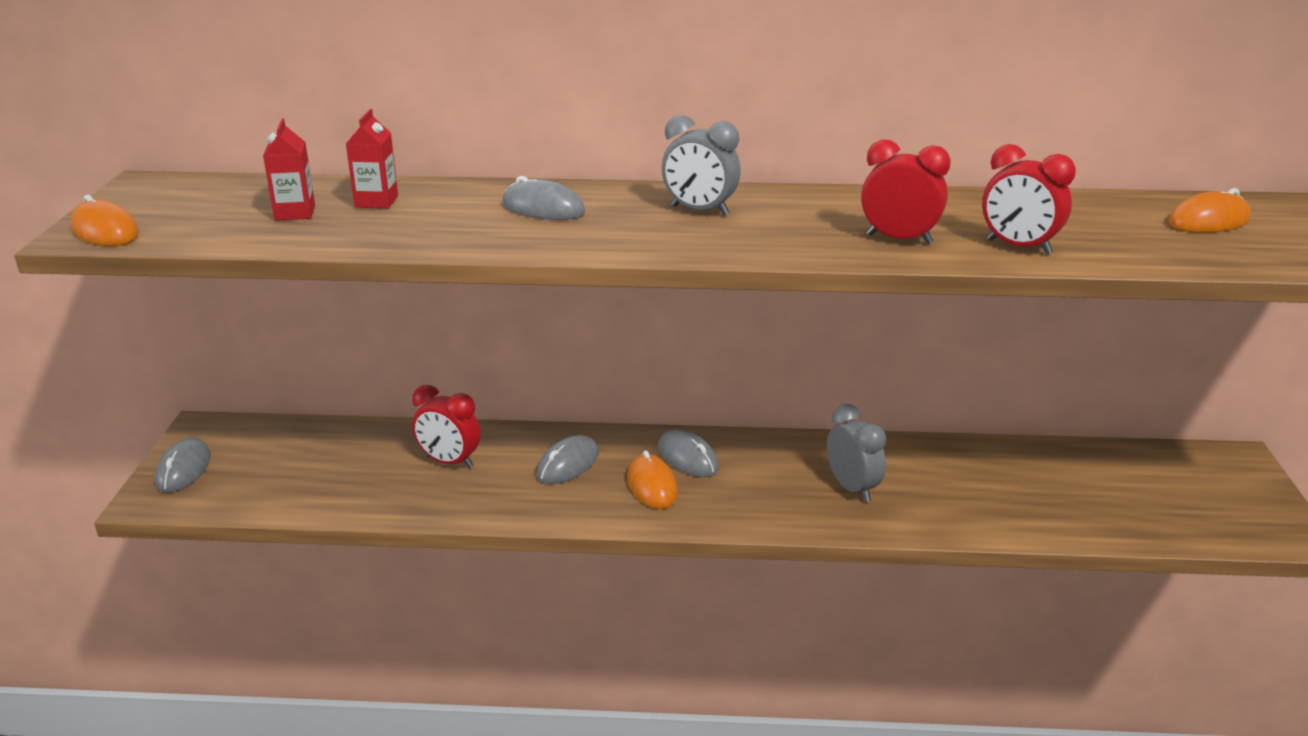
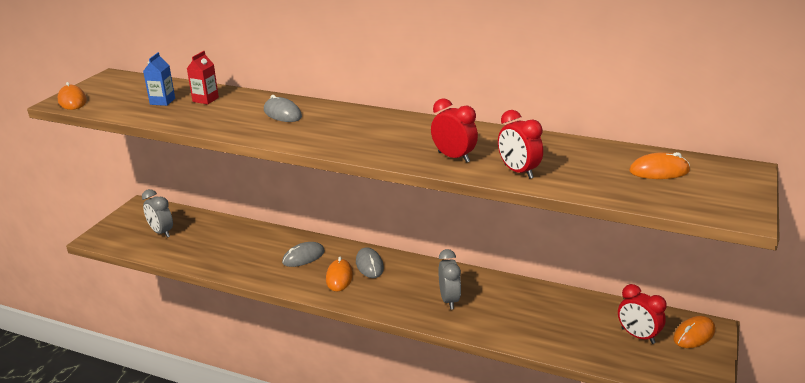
camera: 20 degrees right, 0 degrees up
(184, 469) = (119, 226): grey mouse -> none
(295, 213) = (162, 101): red carton -> blue carton
(449, 462) = (245, 245): red clock -> red clock (637, 336)
(699, 211) = (362, 125): grey clock -> grey clock (161, 232)
(1224, 471) = (694, 335): none -> orange mouse

